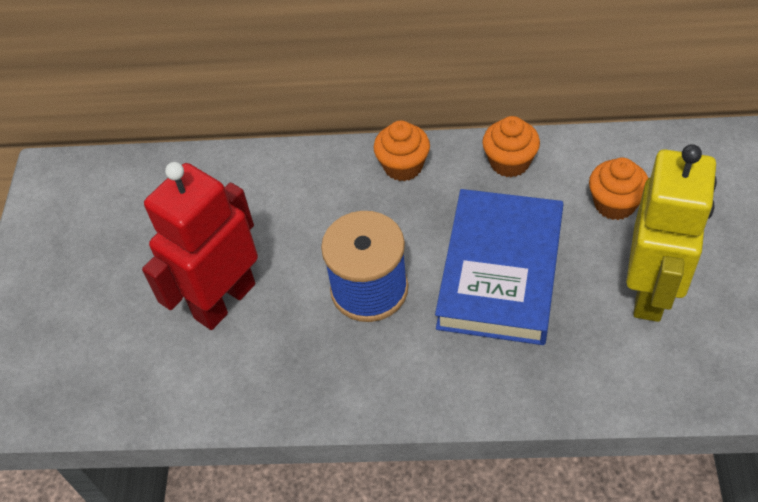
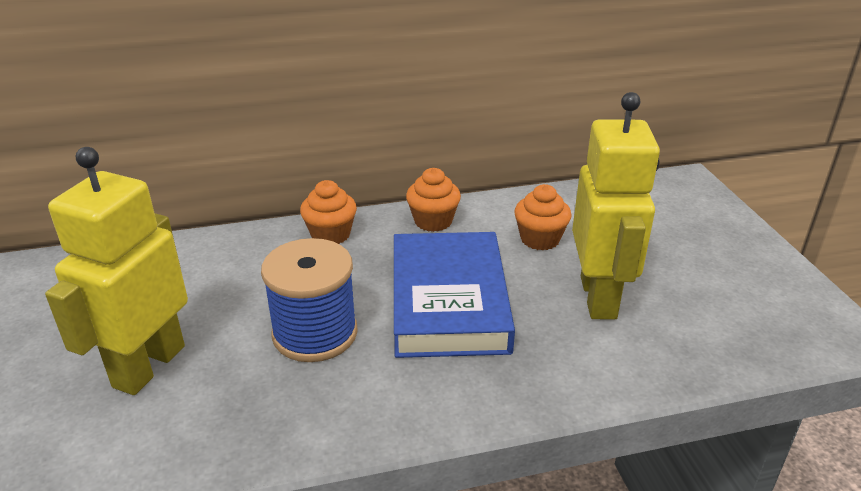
camera: 20 degrees left, 20 degrees down
(224, 300) = (148, 366): red robot -> yellow robot

